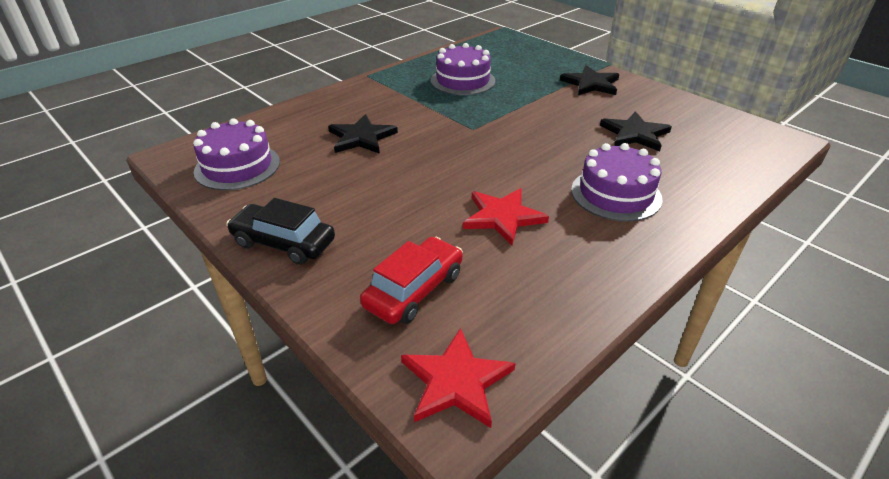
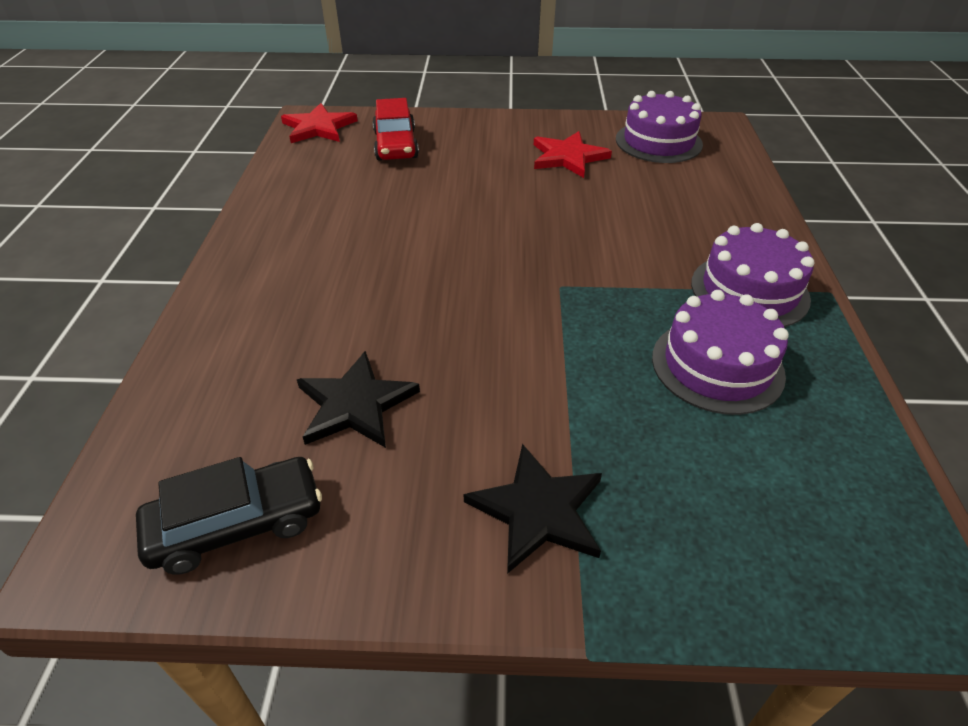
camera: 135 degrees right, 5 degrees up
(284, 243) = (518, 126): black car -> black car (237, 524)
(361, 137) = (635, 211): black star -> none
(502, 217) = (396, 211): red star -> red star (568, 157)
(615, 194) = (312, 287): purple cake -> purple cake (749, 291)

